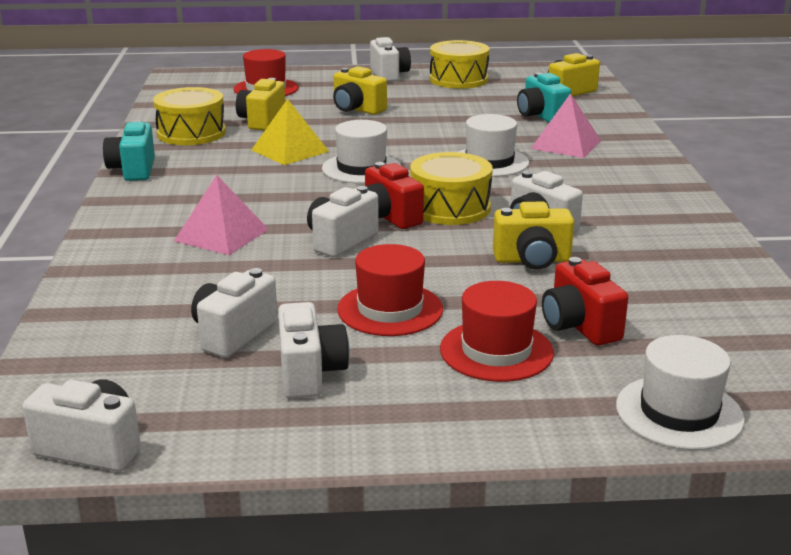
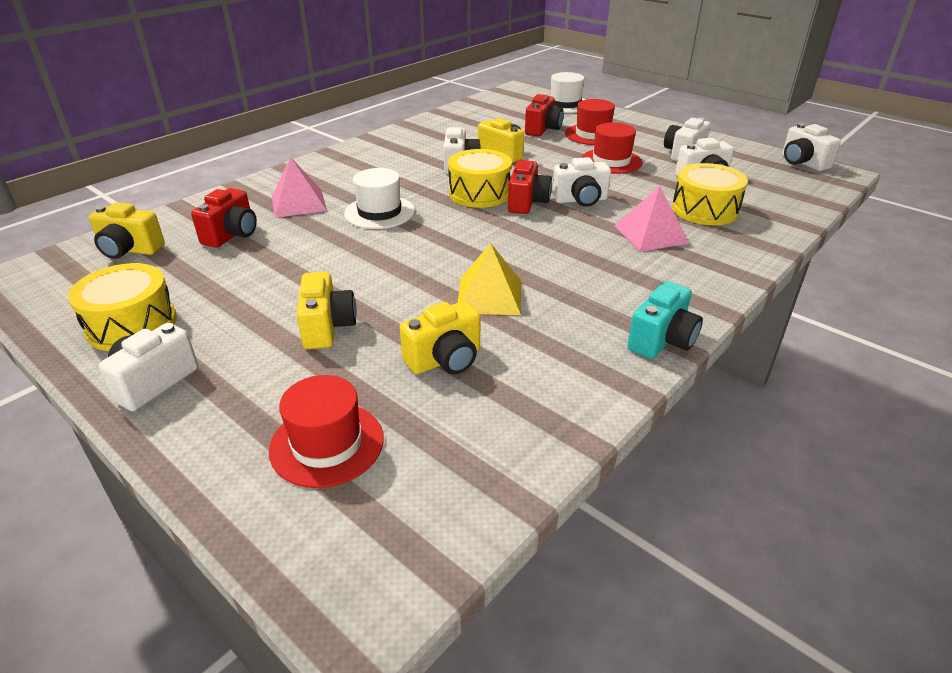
camera: 135 degrees left, 10 degrees up
(191, 133) = (544, 379): yellow drum -> yellow drum (705, 210)
(361, 168) = (470, 247): white hat -> none
(541, 116) = (232, 235): turquoise camera -> red camera

